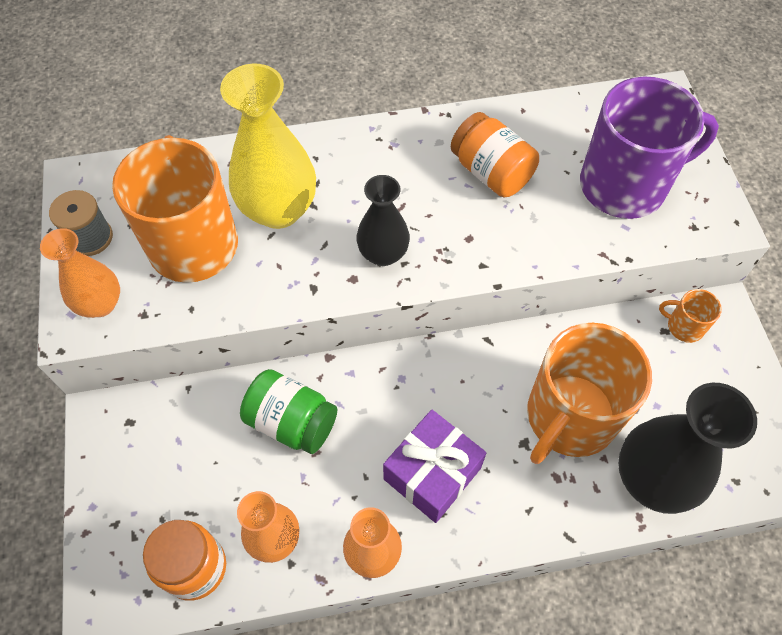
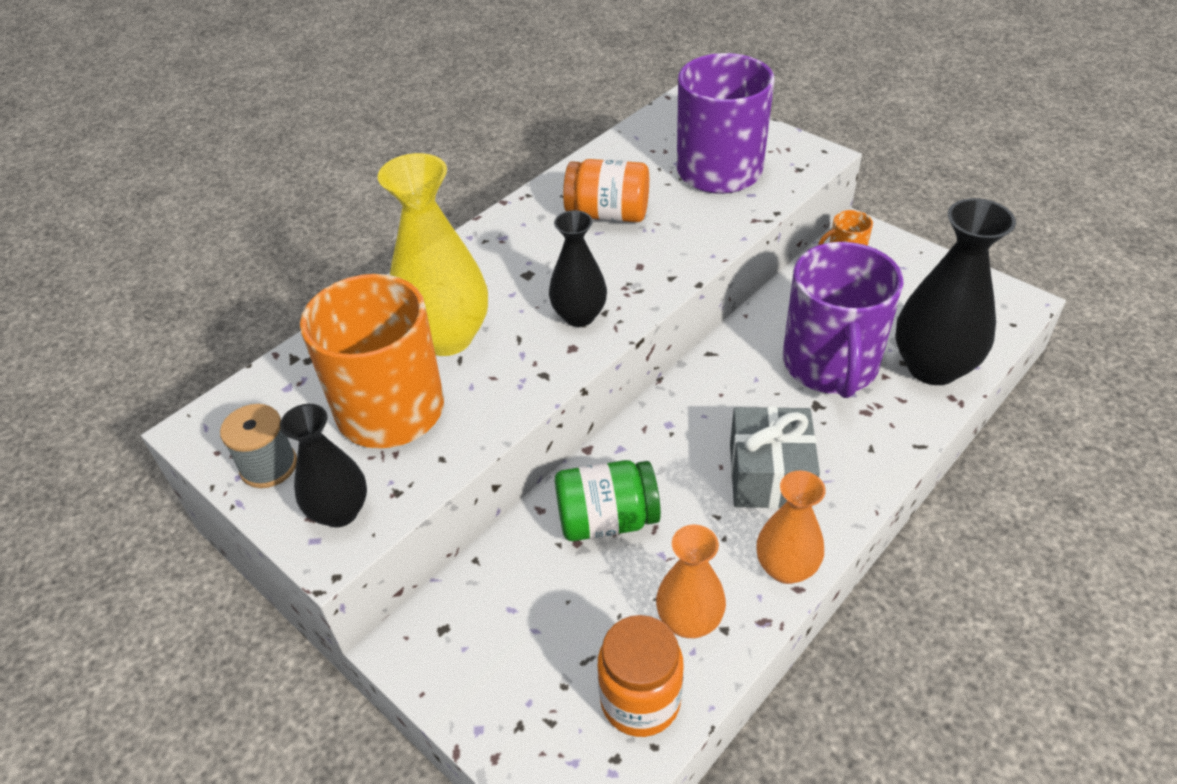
camera: 35 degrees left, 15 degrees down
(100, 304) = (340, 511): orange vase -> black vase
(432, 473) = (769, 475): purple gift -> grey gift
(569, 417) = (830, 365): orange mug -> purple mug

